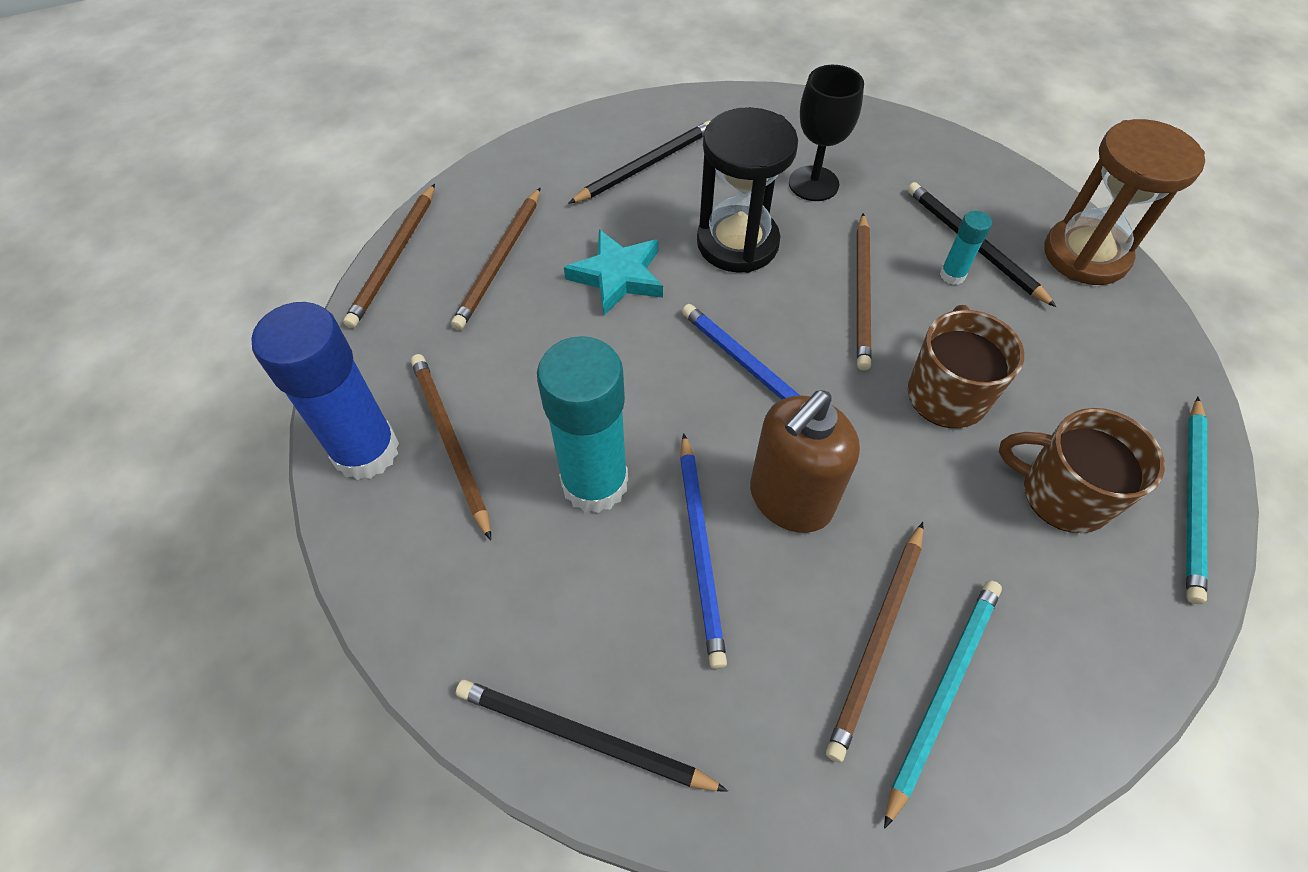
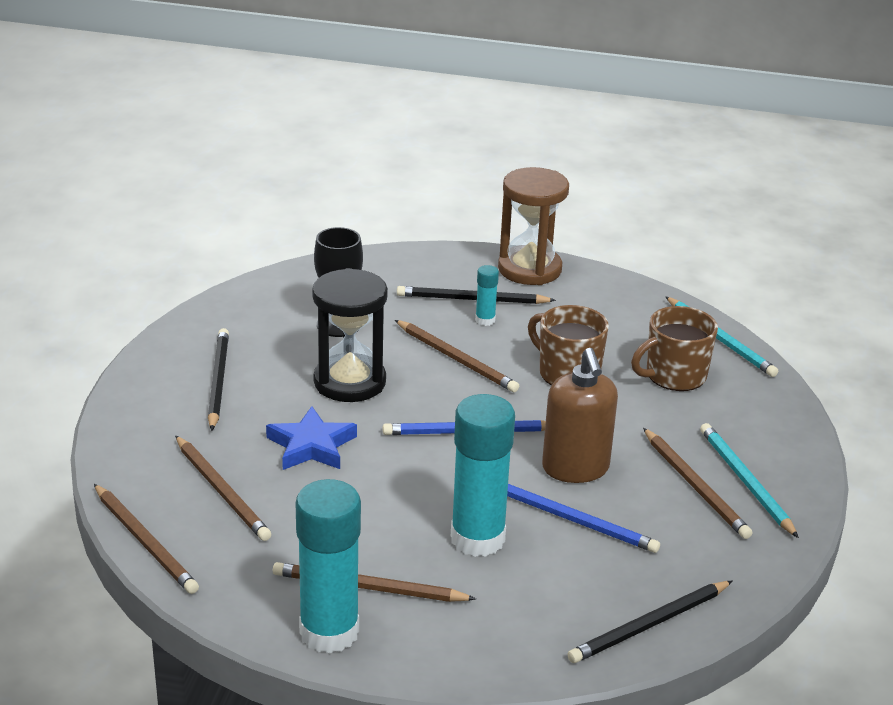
camera: 55 degrees left, 25 degrees down
(366, 451) = (329, 632): blue glue stick -> turquoise glue stick
(618, 276) = (311, 446): turquoise star -> blue star

